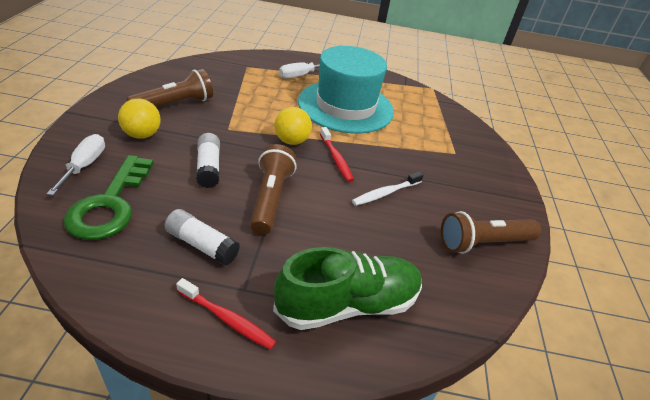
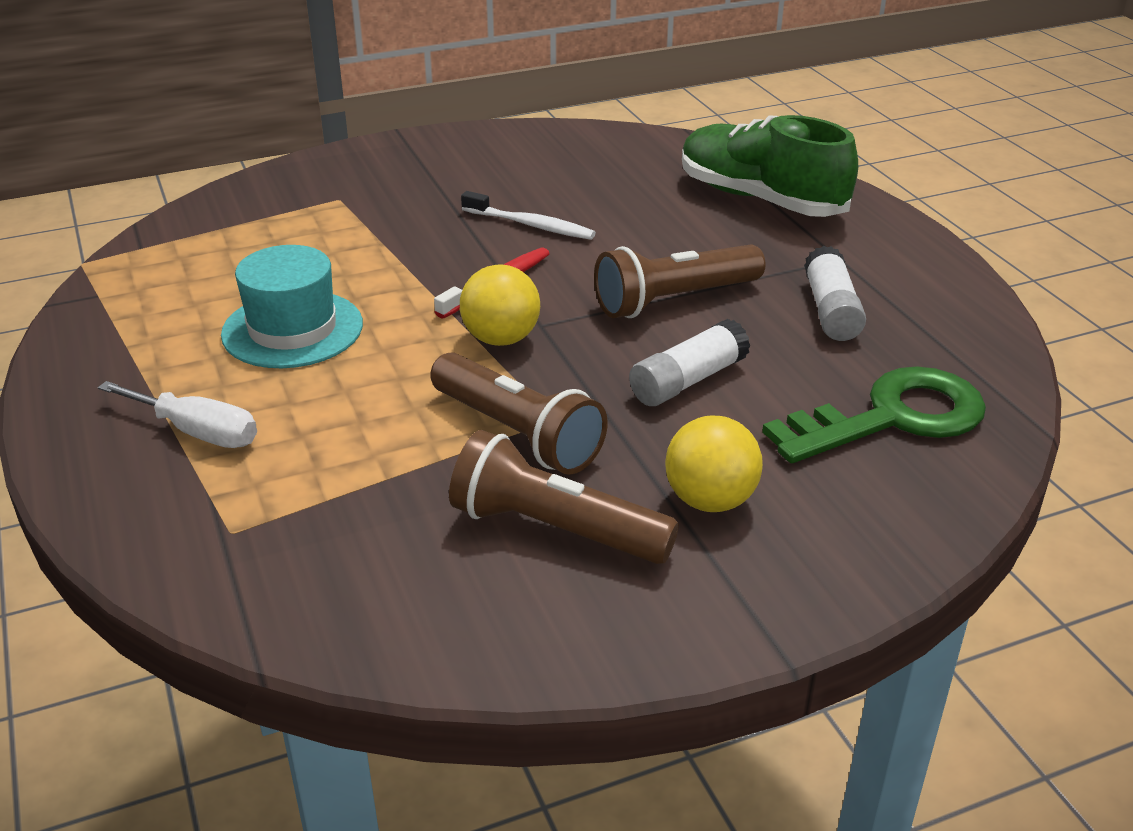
camera: 115 degrees left, 5 degrees down
(84, 165) = (872, 502): white screwdriver -> none
(227, 318) = (887, 252): red toothbrush -> none
(345, 106) = (292, 329): turquoise hat -> turquoise hat, size x0.59
(483, 243) = (542, 150): brown flashlight -> brown flashlight (517, 434)

